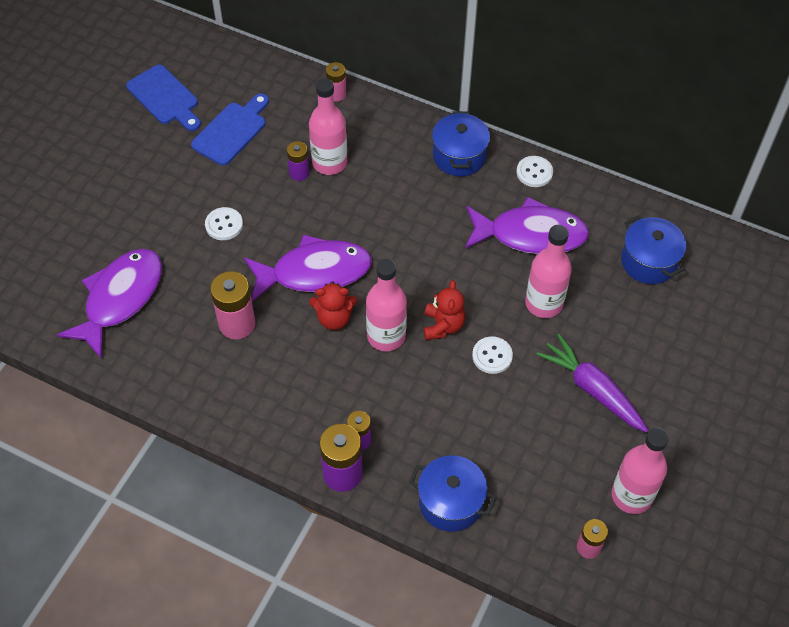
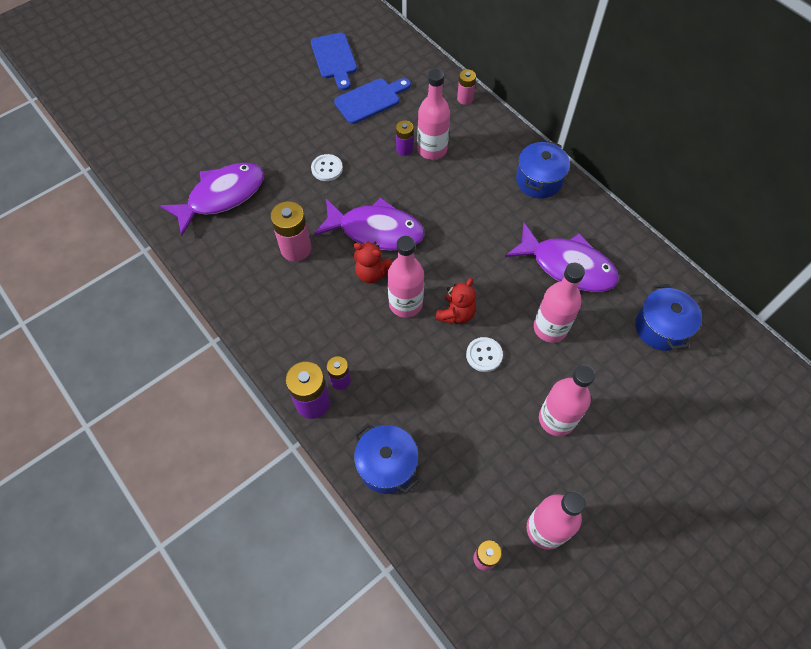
camera: 25 degrees right, 5 degrees up
(534, 172) = (596, 216): white button -> none
(592, 389) = (556, 419): purple carrot -> pink bottle

